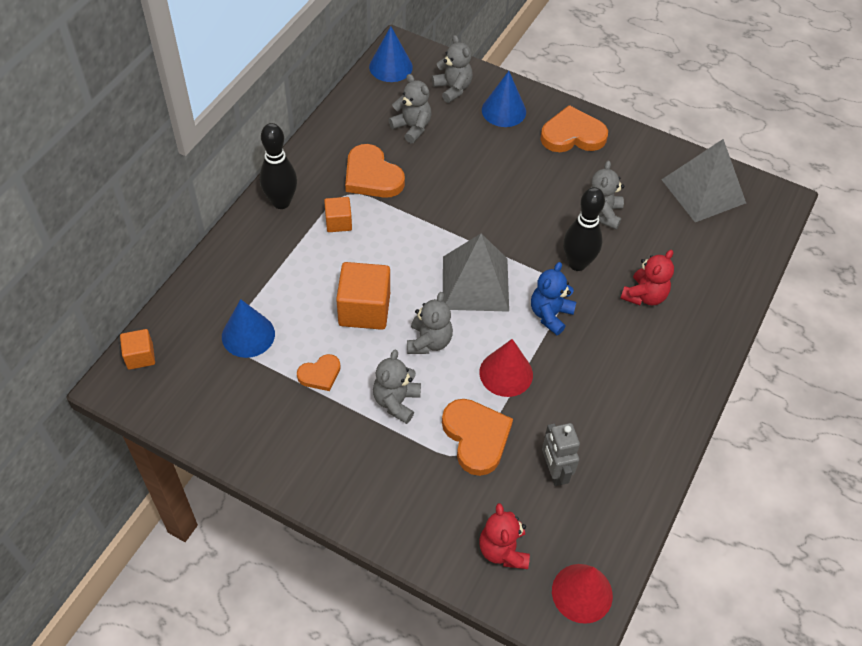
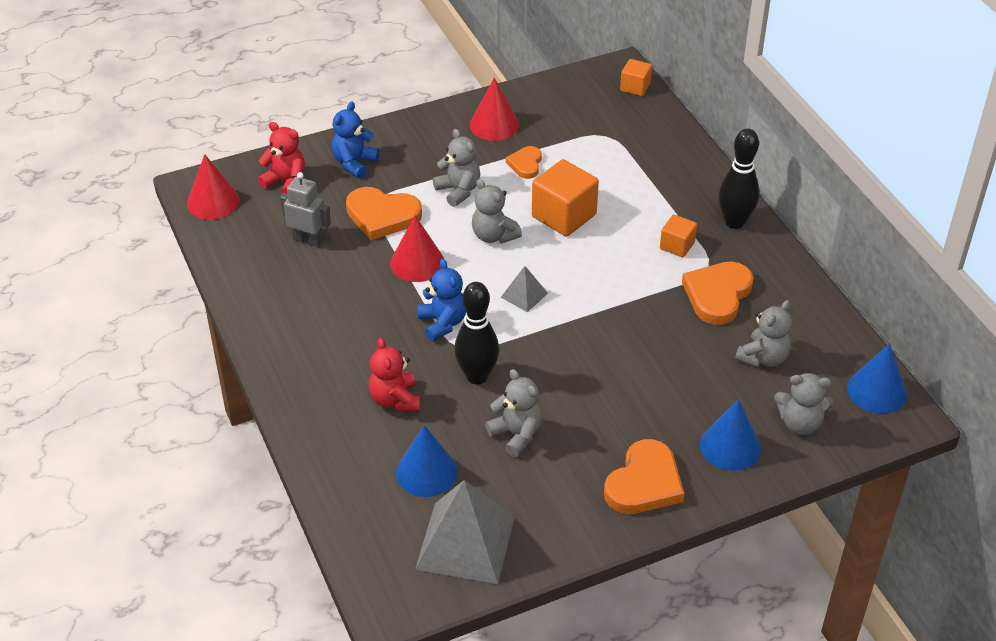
camera: 130 degrees right, 10 degrees down
(248, 335) = (602, 144): blue cone -> blue cone (426, 472)
(282, 433) = (494, 124): none -> red cone
(372, 176) = (717, 295): orange heart -> orange heart turned 60 degrees counterclockwise
(412, 127) = (763, 358): grey teddy bear -> grey teddy bear turned 45 degrees counterclockwise
(429, 511) = (354, 163): none -> blue teddy bear
(475, 283) = (524, 295): grey pyramid -> grey pyramid, size x0.47

